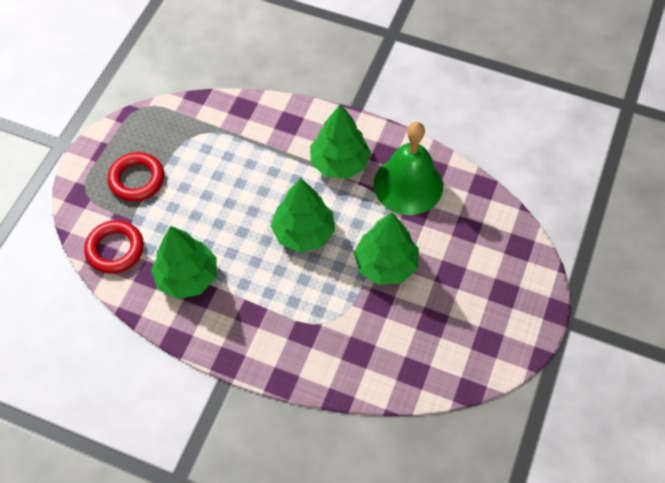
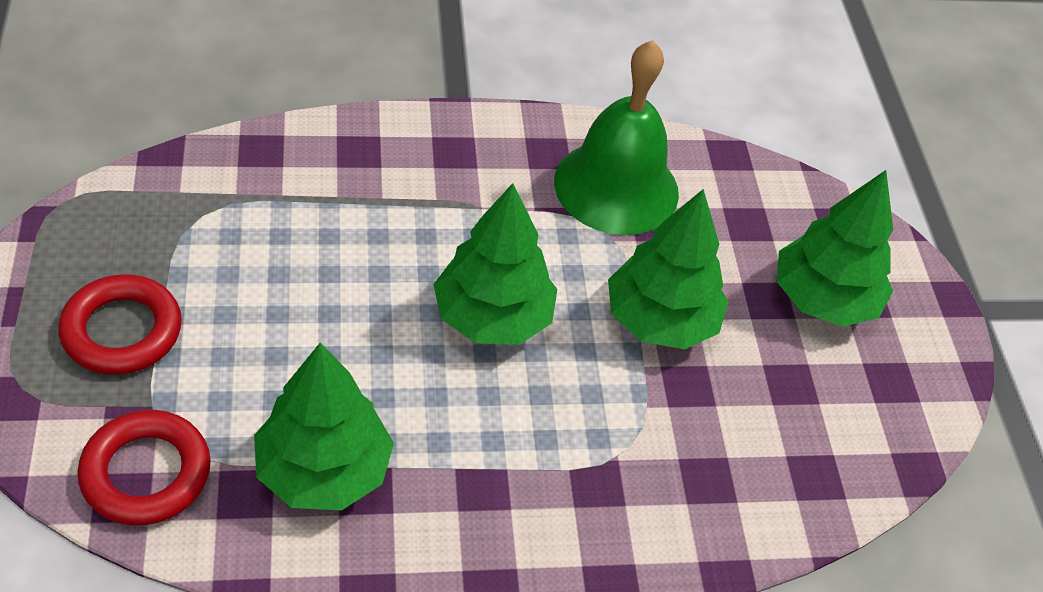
camera: 35 degrees left, 10 degrees down
(339, 163) = (484, 188): green tree -> green tree (823, 299)

